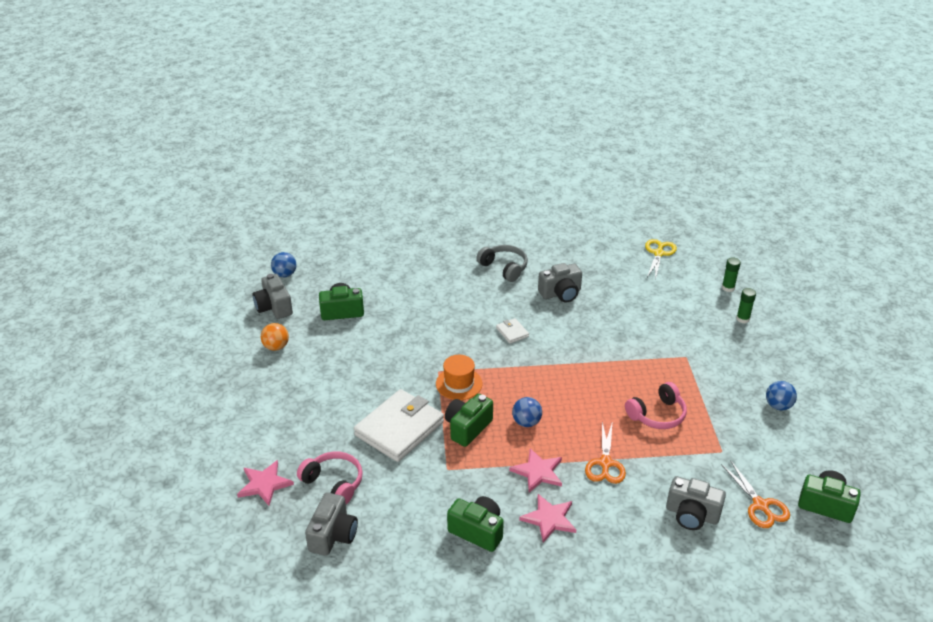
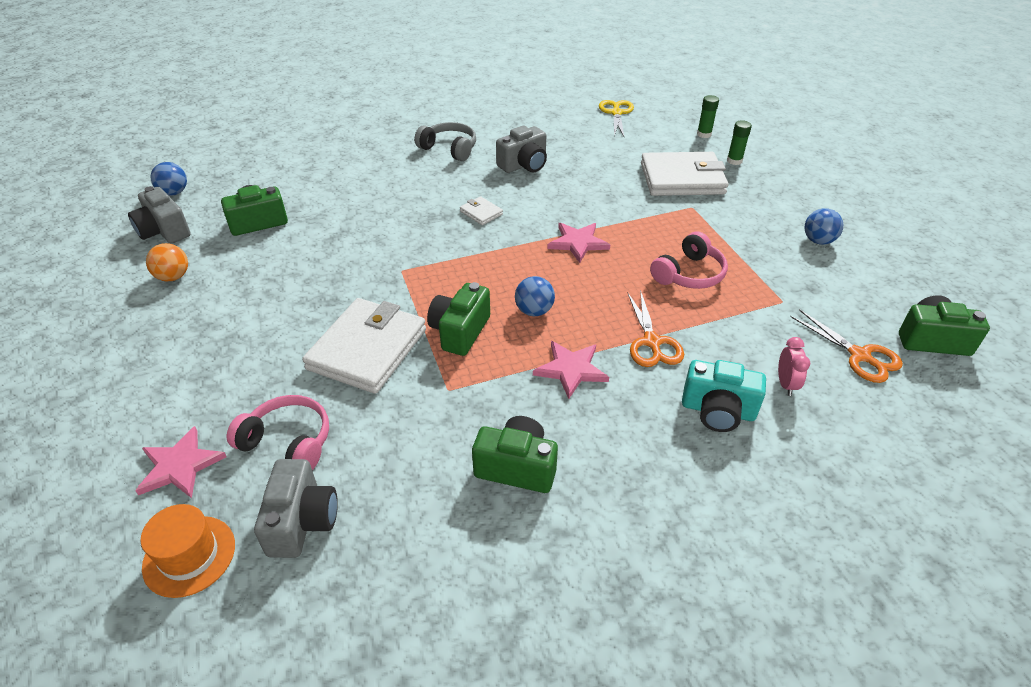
camera: 15 degrees left, 5 degrees up
(459, 384) = (432, 280): orange hat -> orange hat (189, 556)
(549, 519) = (609, 429): pink star -> pink star (578, 243)
(632, 523) = (718, 411): none -> turquoise camera
(689, 329) = (682, 179): none -> white wallet
(692, 514) = (786, 384): grey camera -> pink clock

